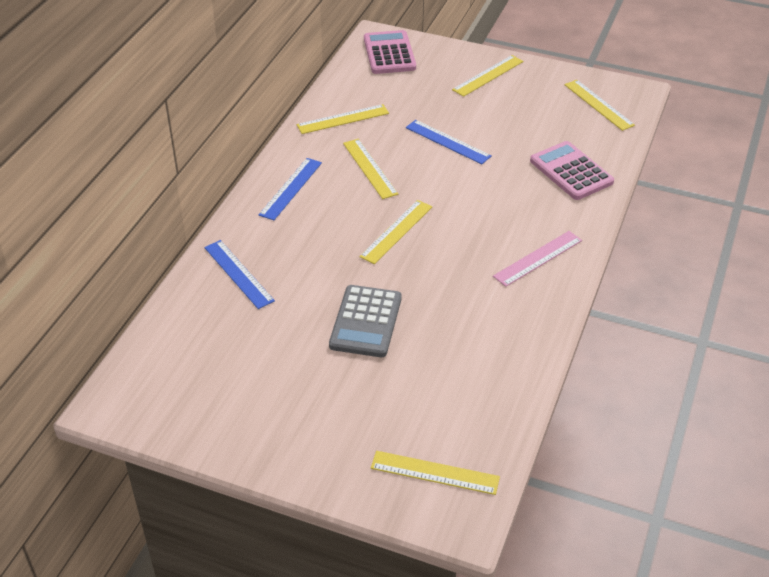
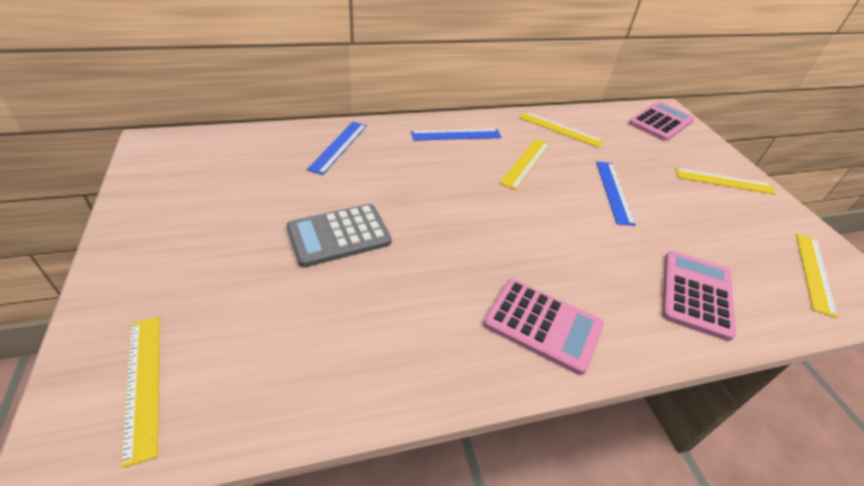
camera: 50 degrees right, 0 degrees up
(396, 231) = (470, 207): yellow ruler -> none
(538, 258) = (543, 325): pink ruler -> pink calculator

